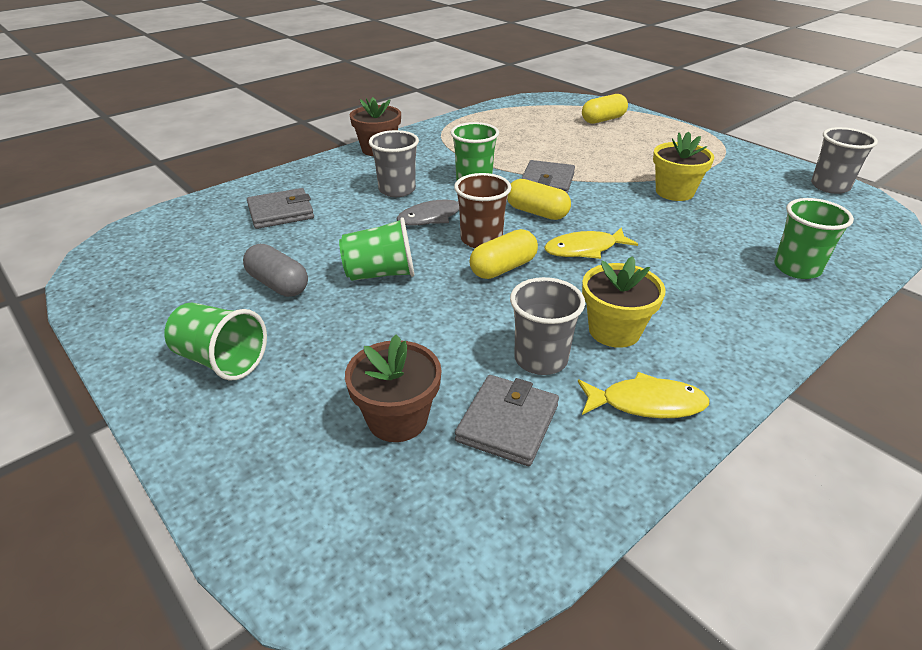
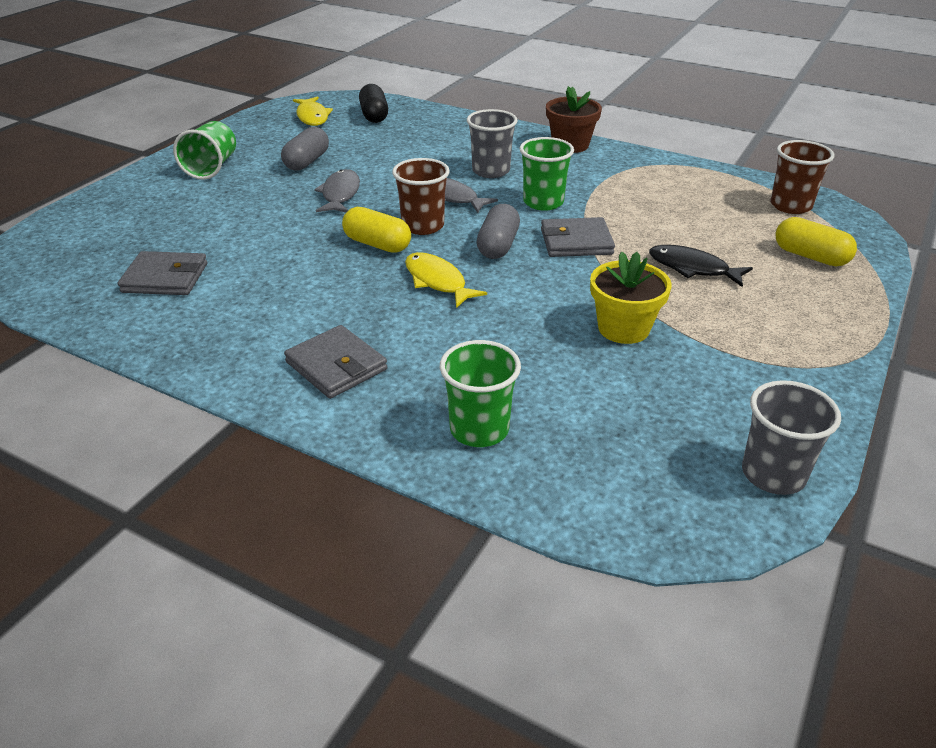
camera: 70 degrees right, 0 degrees up
(199, 225) = (374, 115): none -> black capsule
(281, 212) = (414, 136): grey wallet -> grey wallet (336, 366)
(380, 274) = (340, 194): green cup -> grey fish
(397, 419) = (163, 237): brown flower pot -> none
(535, 108) = (790, 206): none -> brown cup
(536, 212) = (498, 245): yellow capsule -> grey capsule
(541, 359) = (245, 281): grey cup -> none
(604, 154) = (692, 268): none -> black fish
(614, 331) = (298, 312): yellow flower pot -> none
(646, 403) = (198, 336): yellow fish -> yellow fish (312, 117)

